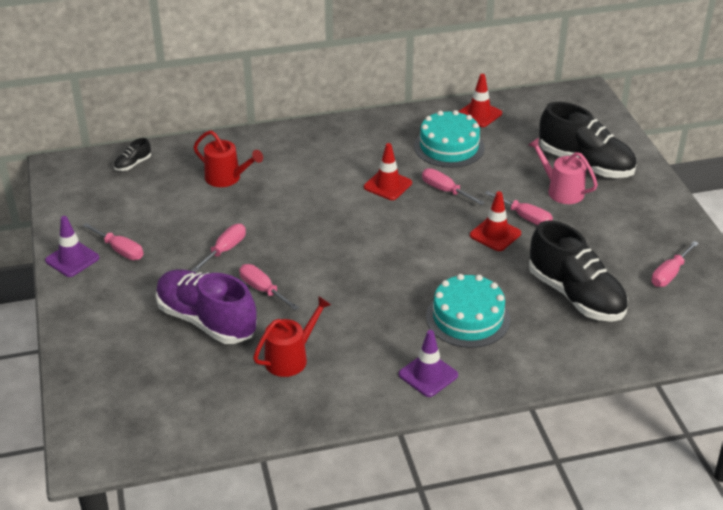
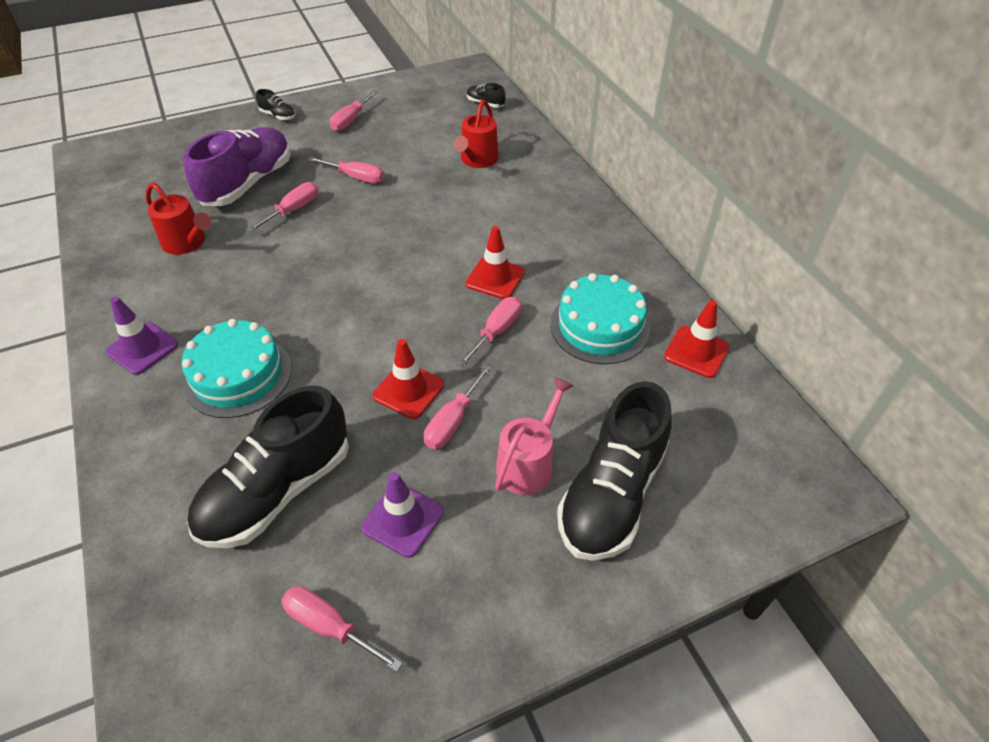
camera: 80 degrees right, 10 degrees up
(72, 259) = (336, 100): purple traffic cone -> purple traffic cone (403, 520)
(83, 302) = (278, 116): none -> black shoe

